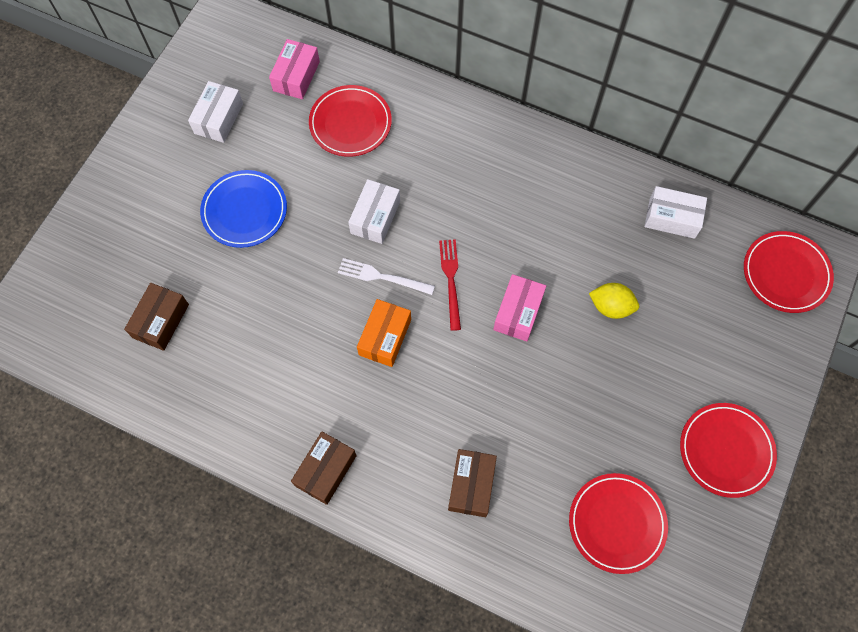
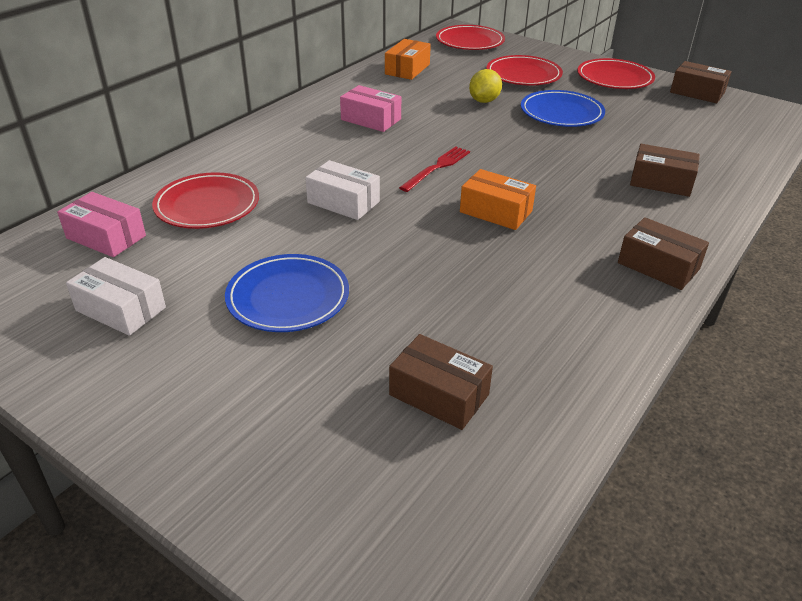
camera: 80 degrees left, 30 degrees down
(382, 277) = (421, 206): white fork -> none
(451, 280) = (437, 168): red fork -> red fork turned 120 degrees clockwise
(518, 312) = (481, 139): pink box -> pink box (371, 119)
(604, 389) = (561, 113): none -> blue plate
(617, 523) = (683, 123): red plate -> red plate (523, 75)
(672, 218) = (407, 69): white box -> orange box
(714, 551) = (697, 92): none -> brown box

